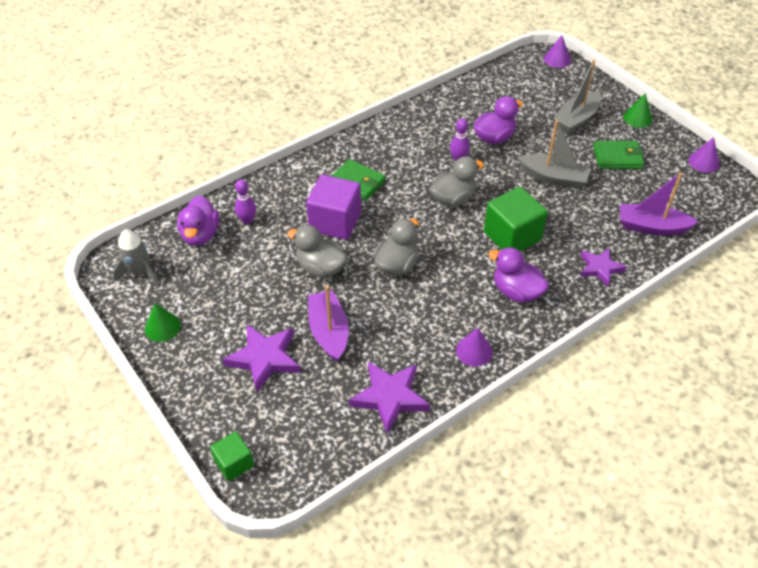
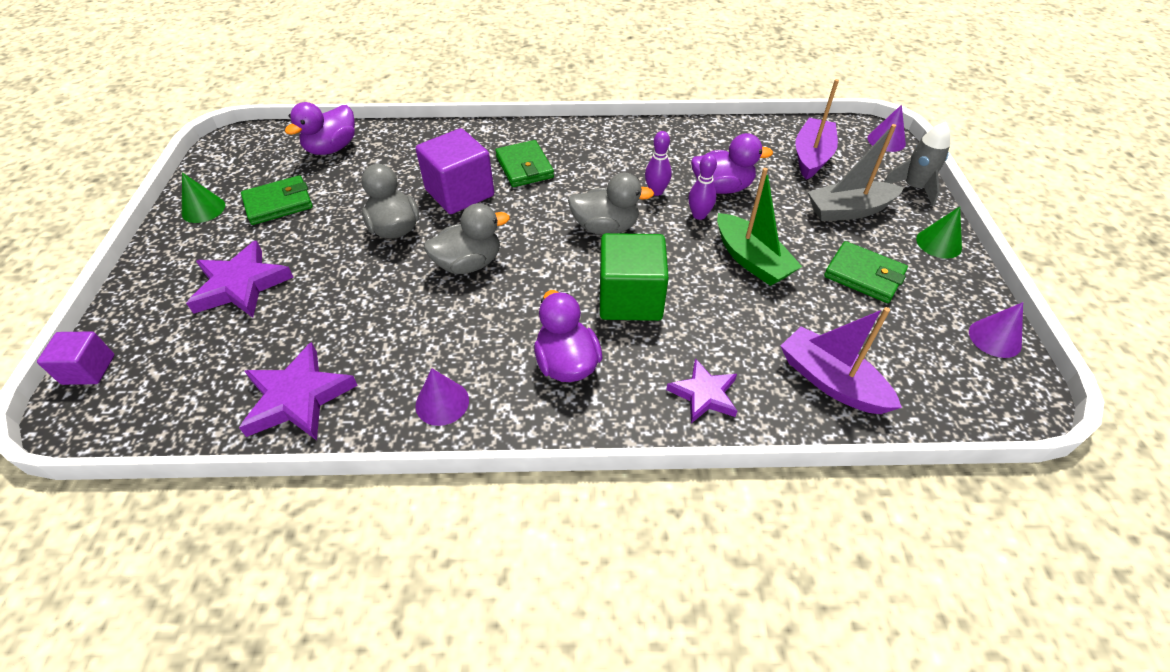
camera: 35 degrees right, 0 degrees up
(139, 272) = (247, 156): grey rocket -> grey rocket (913, 187)
(215, 294) = (278, 203): none -> green wallet
(234, 463) = (88, 369): green cube -> purple cube
(247, 220) = (384, 155): purple bowling pin -> purple bowling pin (699, 215)
(329, 332) = (326, 293): purple boat -> purple boat (811, 157)
(553, 178) = (751, 260): grey boat -> green boat

